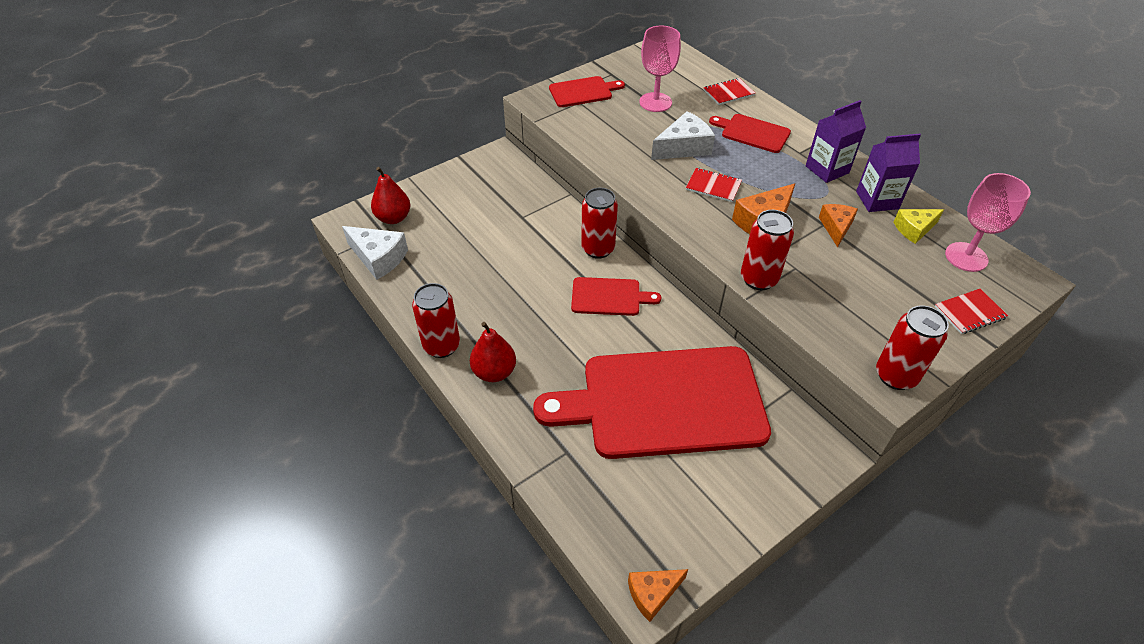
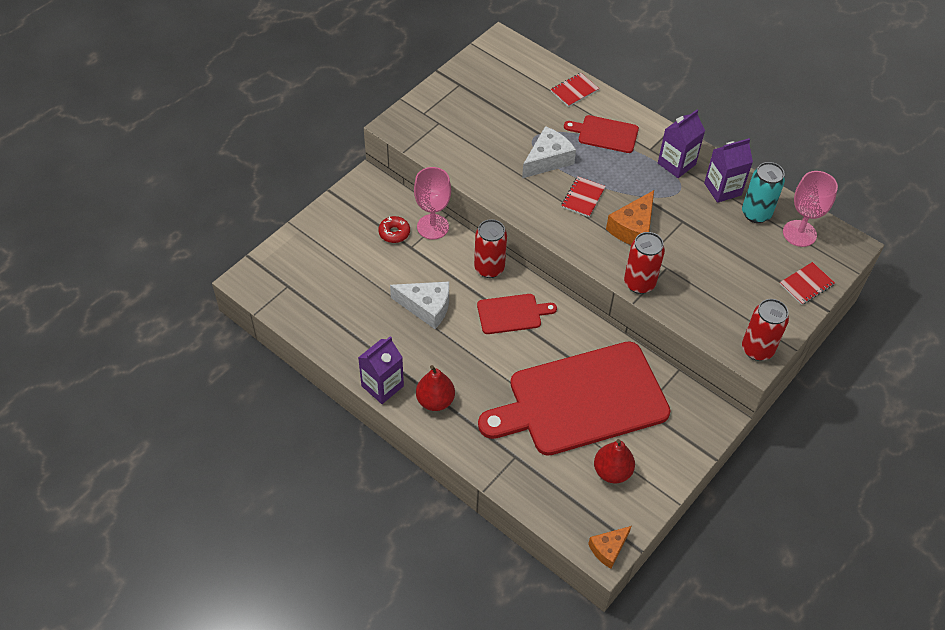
camera: 15 degrees left, 5 degrees up
(378, 258) = (294, 312): white cheese -> white cheese (426, 307)
(393, 218) = (291, 268): red pear -> red pear (612, 471)
(441, 346) = (382, 386): red can -> purple carton
(509, 202) = (394, 233): none -> red donut
(583, 92) = (438, 110): red cutting board -> none
(655, 102) = (509, 112): pink goblet -> pink goblet (433, 227)
(713, 186) = (583, 198): red notebook -> red notebook turned 75 degrees counterclockwise
(836, 227) = (693, 222): orange cheese -> none
(914, 229) = (756, 213): yellow cheese -> turquoise can

